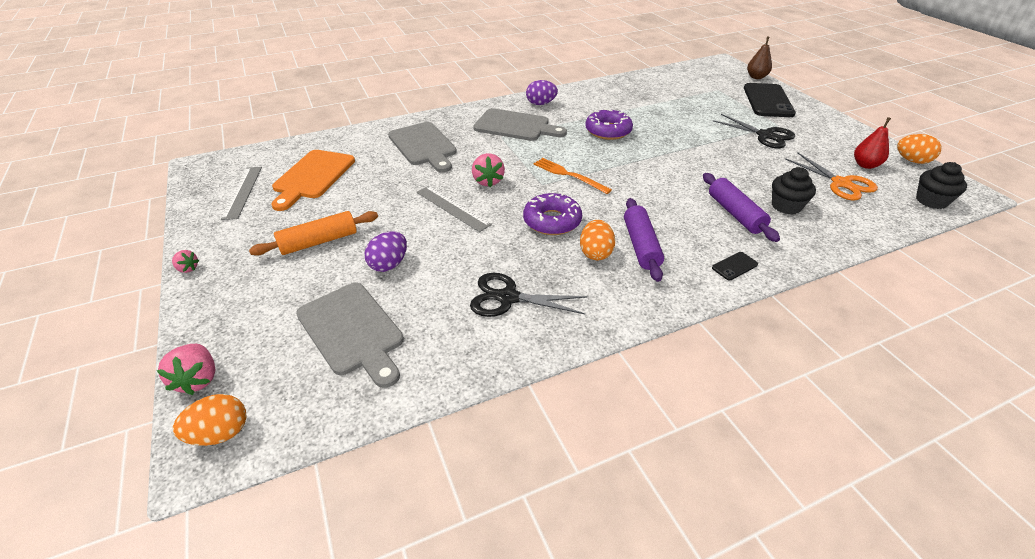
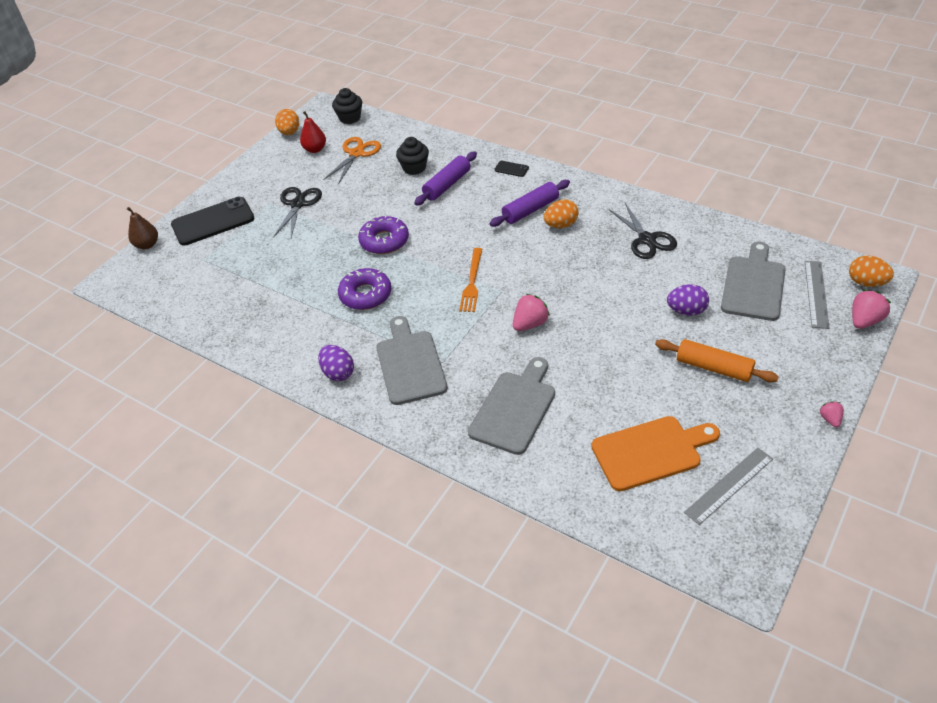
camera: 120 degrees left, 5 degrees up
(452, 208) = (589, 321): grey ruler -> grey ruler (816, 294)
(552, 221) = (547, 260): purple donut -> purple donut (384, 241)

